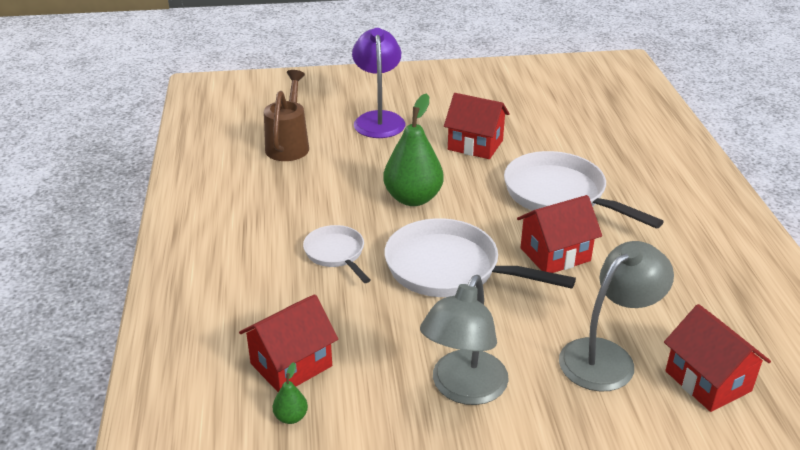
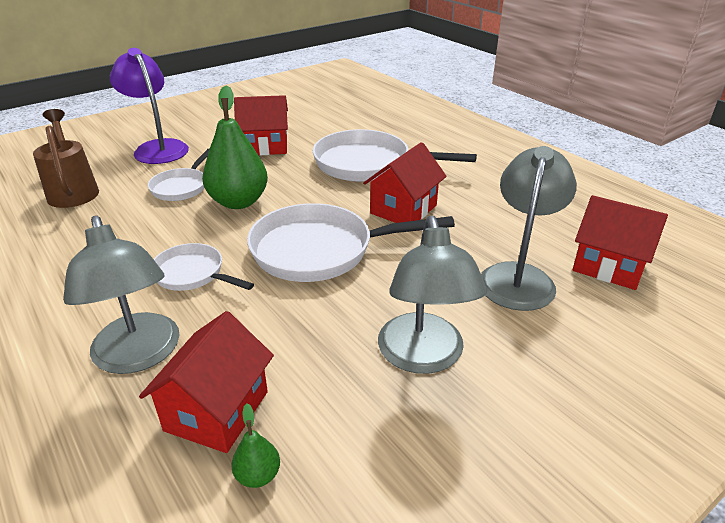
camera: 30 degrees left, 0 degrees up
(263, 305) = (139, 356): none -> grey lamp
(375, 168) = (181, 187): none -> white pan

